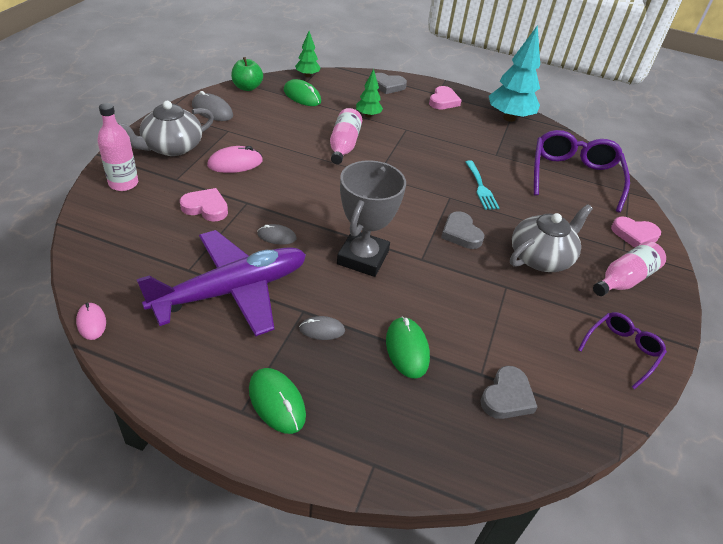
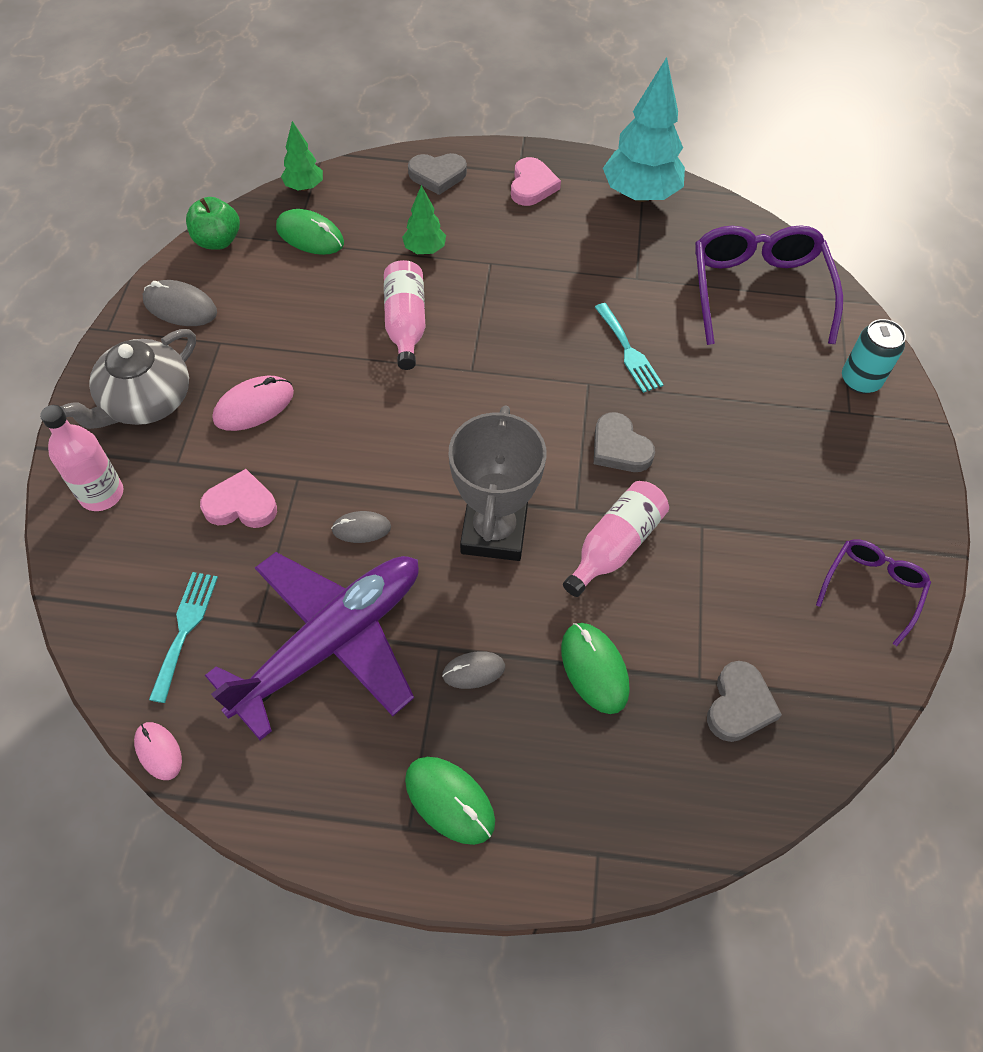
camera: 10 degrees left, 15 degrees up
(141, 261) = (185, 629): none -> turquoise fork
(541, 257) = (739, 459): grey teapot -> none
(624, 279) = (858, 467): pink bottle -> pink bottle (615, 546)
(634, 235) = (860, 380): pink heart -> turquoise can

